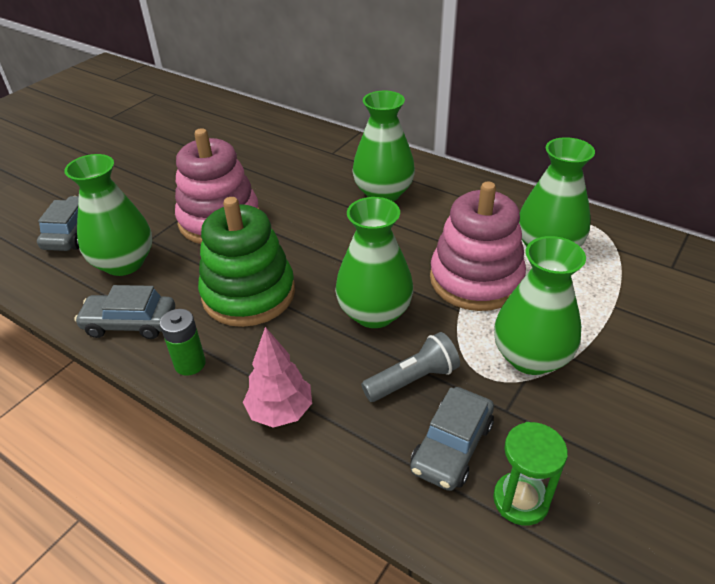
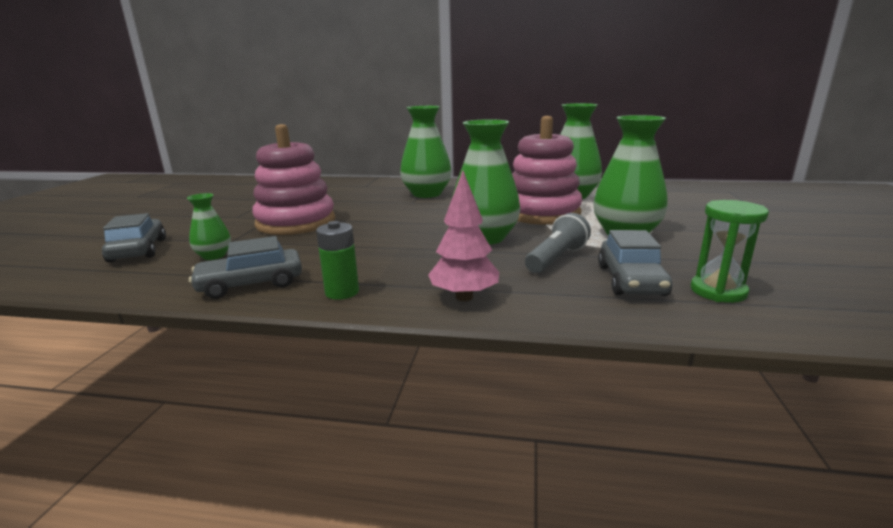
camera: 25 degrees left, 20 degrees down
(124, 263) = (214, 256): green vase -> green vase, size x0.52
(248, 294) = (362, 249): green stacking toy -> none

